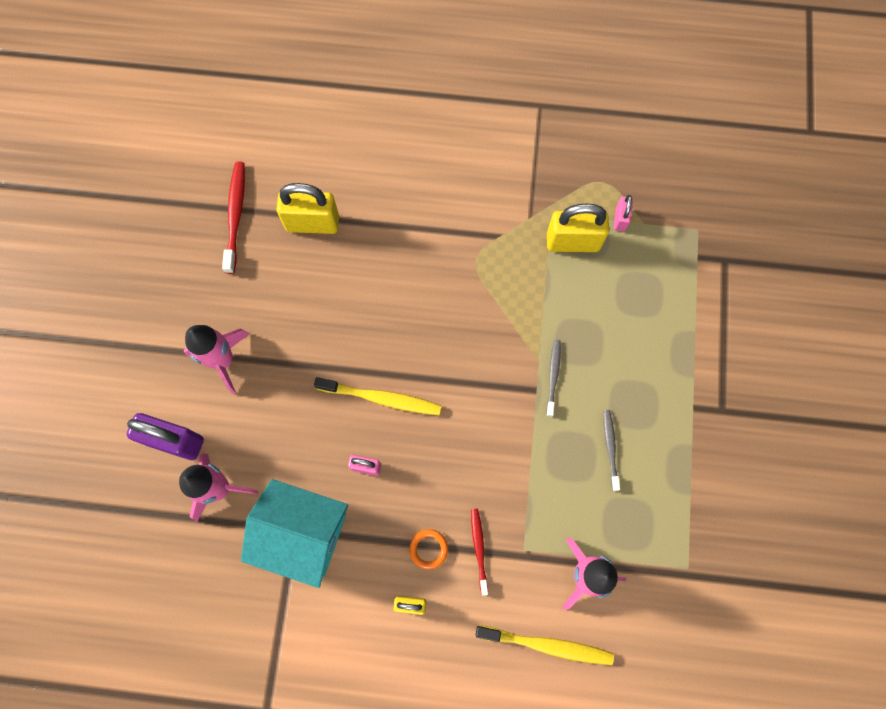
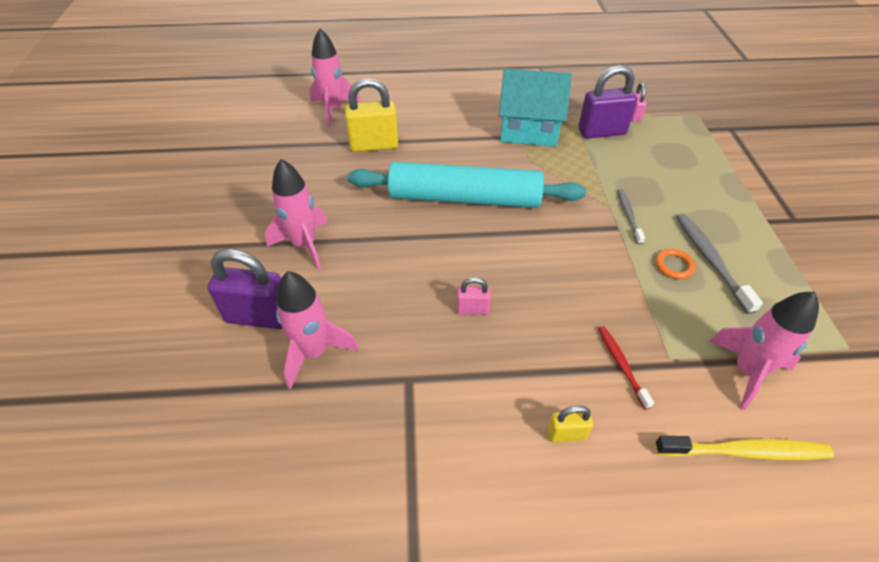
camera: 10 degrees left, 25 degrees down
(236, 215) = (303, 148): red toothbrush -> none
(276, 153) = (333, 110): none -> pink rocket
(302, 534) = (418, 381): turquoise house -> turquoise house (529, 129)
(381, 398) = (471, 253): yellow toothbrush -> none
(392, 323) = (464, 198): none -> turquoise rolling pin
(428, 549) = (566, 374): orange ring -> orange ring (674, 266)
(572, 242) = (601, 132): yellow padlock -> purple padlock
(610, 448) = (710, 260): grey toothbrush -> grey toothbrush, size x1.60

